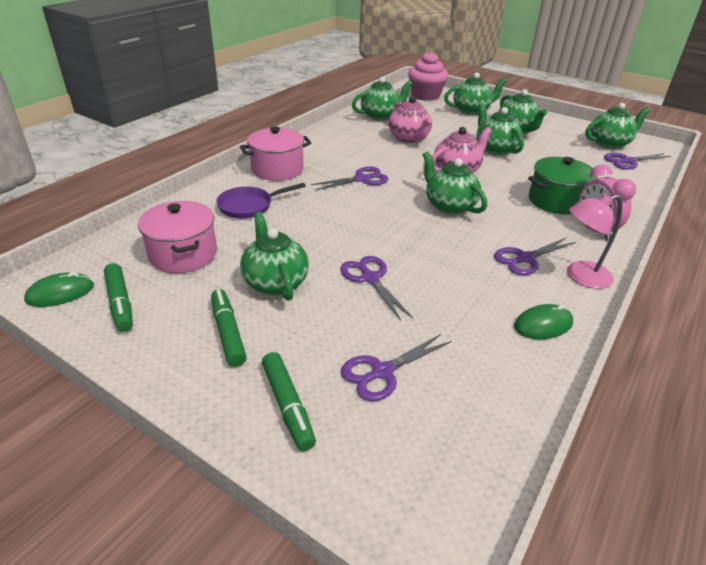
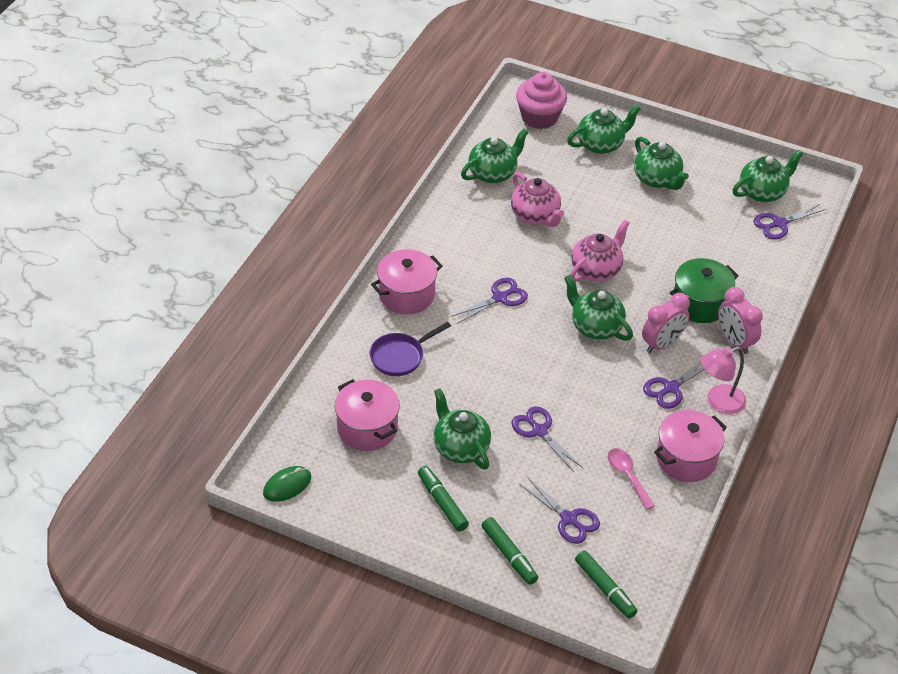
camera: 10 degrees left, 10 degrees up
(120, 303) = (342, 488): green marker -> green marker (605, 589)
(382, 372) = (569, 519): purple scissors -> purple scissors turned 90 degrees counterclockwise
(467, 334) = (627, 476): none -> pink spoon
(495, 149) = (634, 222): green teapot -> none
(516, 224) = (662, 344): none -> pink clock
(543, 325) = (686, 459): green mouse -> pink pot

